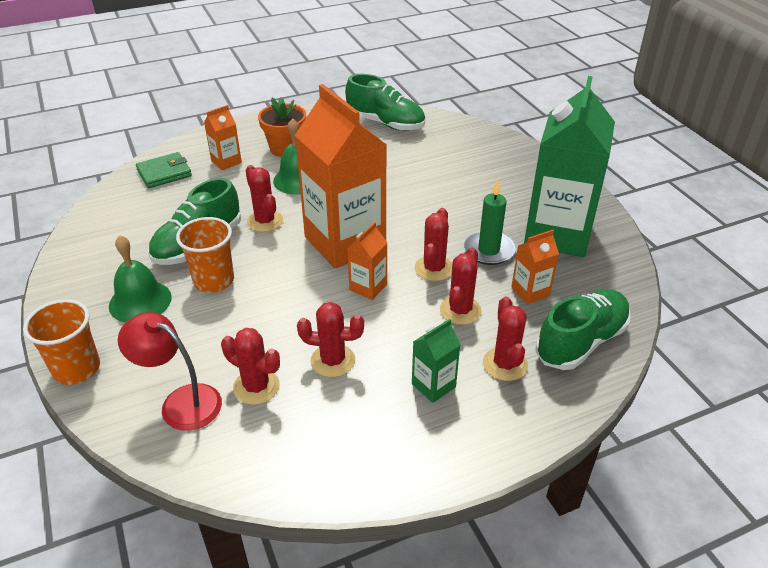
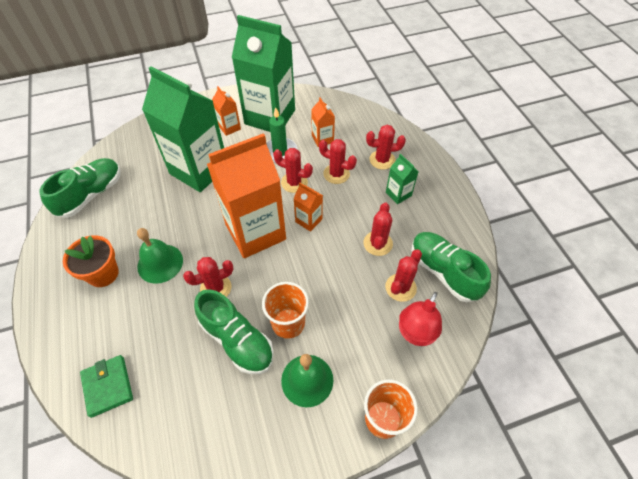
camera: 85 degrees left, 15 degrees up
(226, 162) = (108, 326): orange carton -> orange carton (229, 127)
(437, 186) = (199, 170): none -> green carton
(581, 342) = (366, 126): green shoe -> green shoe (443, 272)

